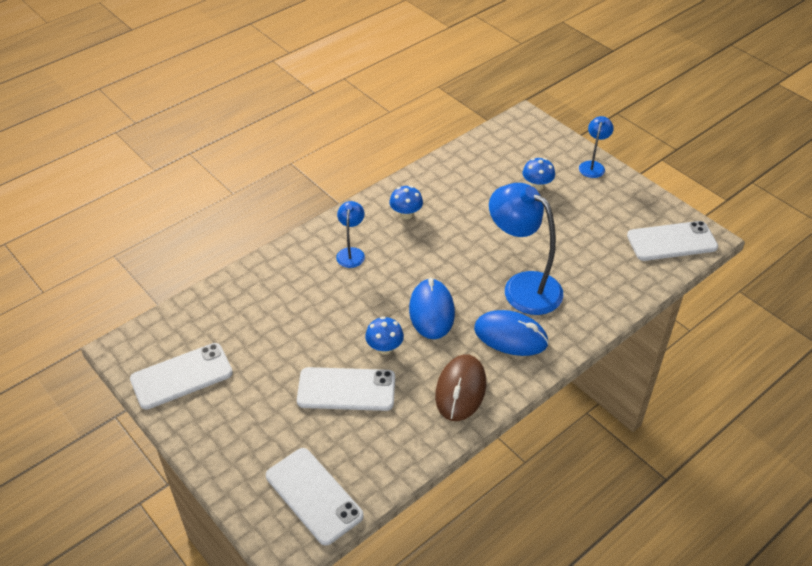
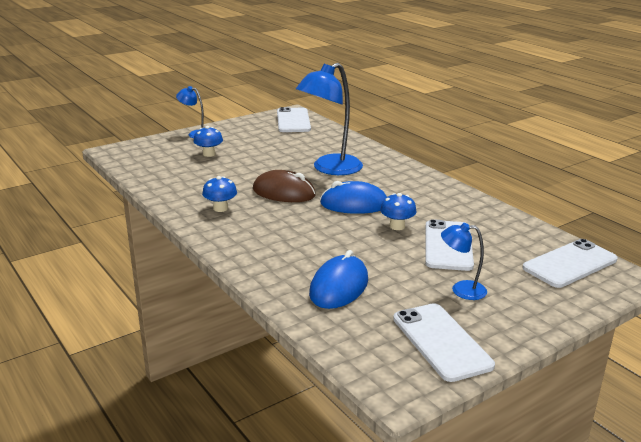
camera: 85 degrees left, 20 degrees down
(351, 253) = (267, 237): blue lamp -> blue lamp (461, 290)
(460, 390) = (442, 198): brown mouse -> brown mouse (284, 193)
(510, 336) = (384, 177): blue mouse -> blue mouse (339, 287)

